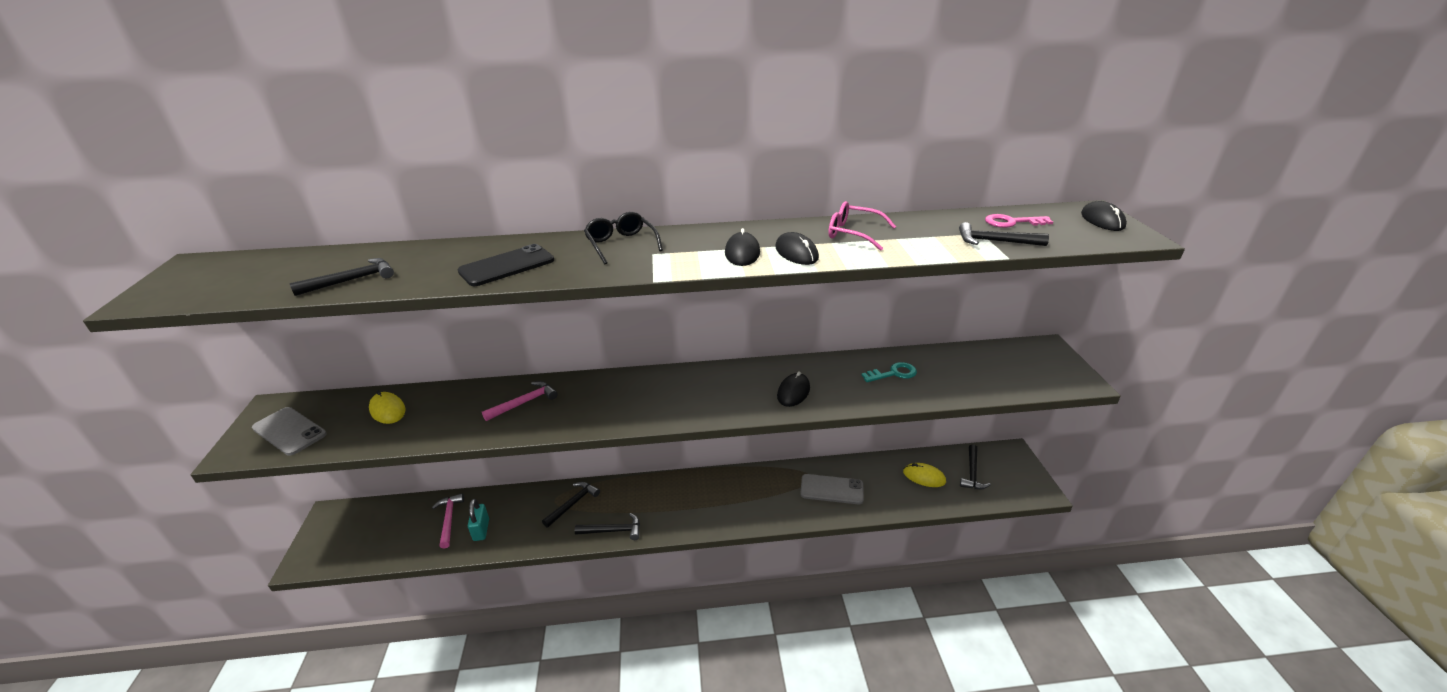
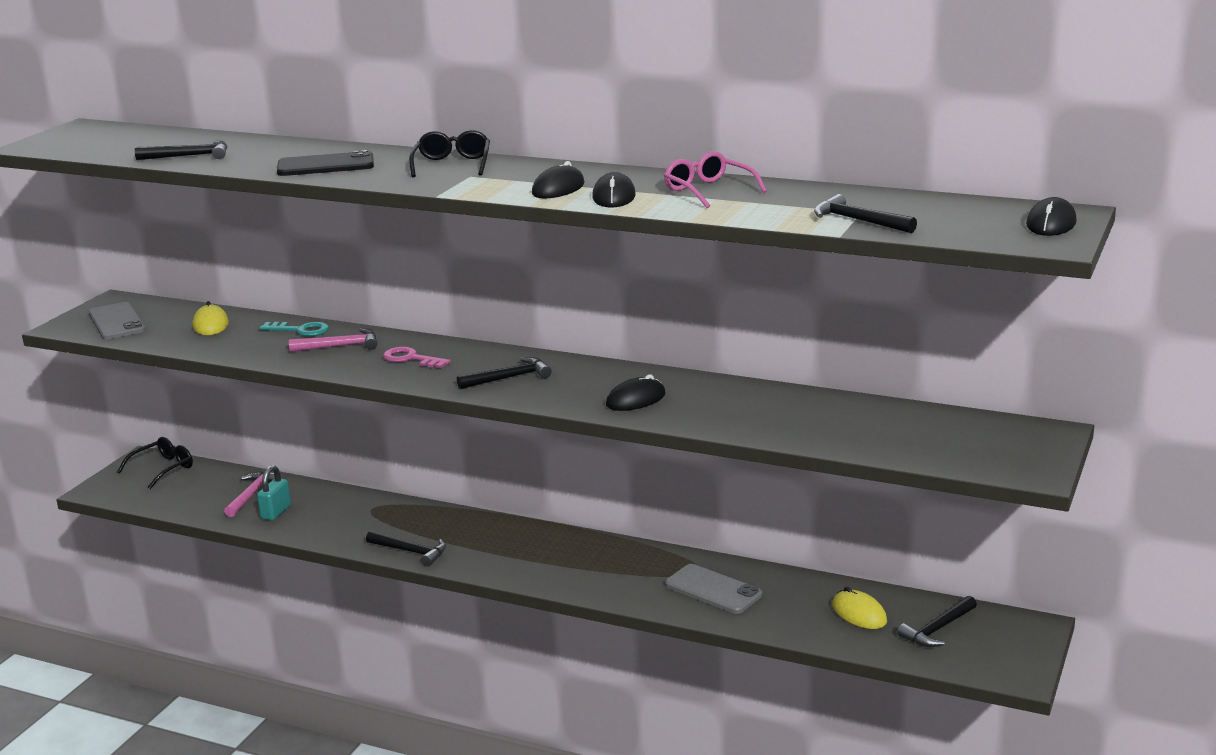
camera: 30 degrees right, 10 degrees down
(354, 518) = (163, 469): none -> black glasses
(573, 504) = (389, 517): black hammer -> black hammer (509, 378)
(893, 373) = (784, 410): turquoise key -> turquoise key (300, 330)
(1012, 222) = (924, 208): pink key -> pink key (411, 359)

